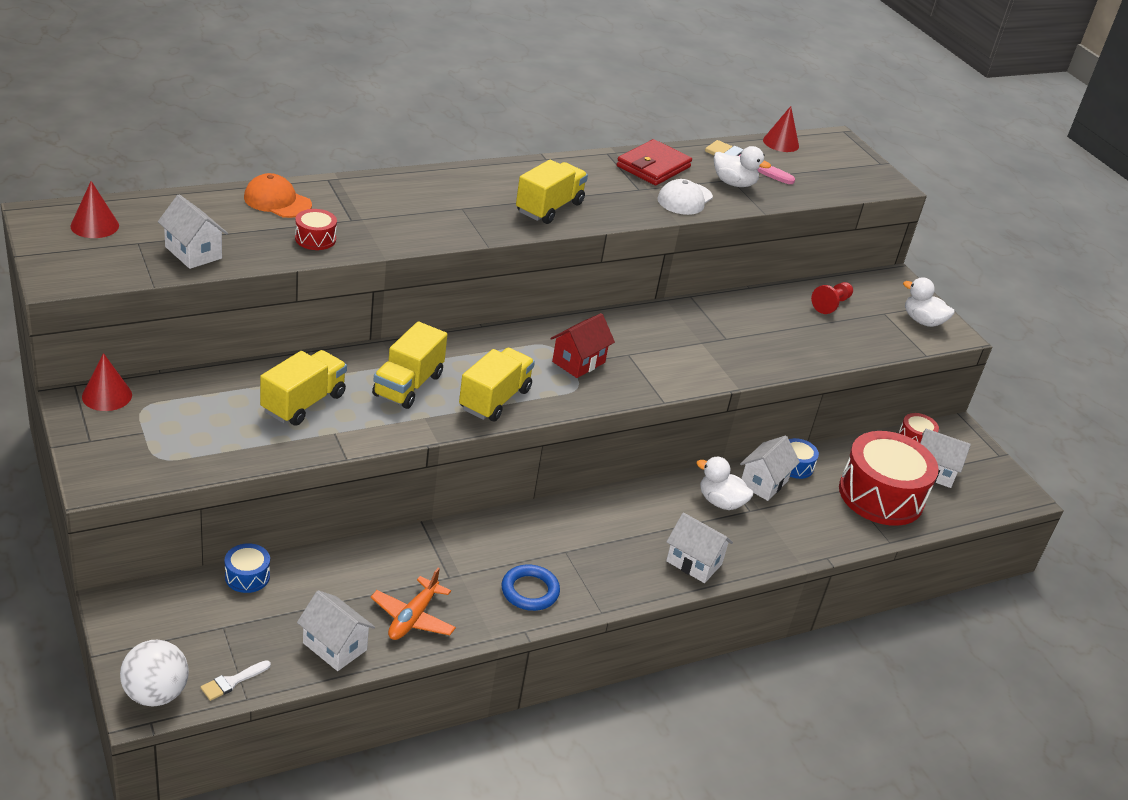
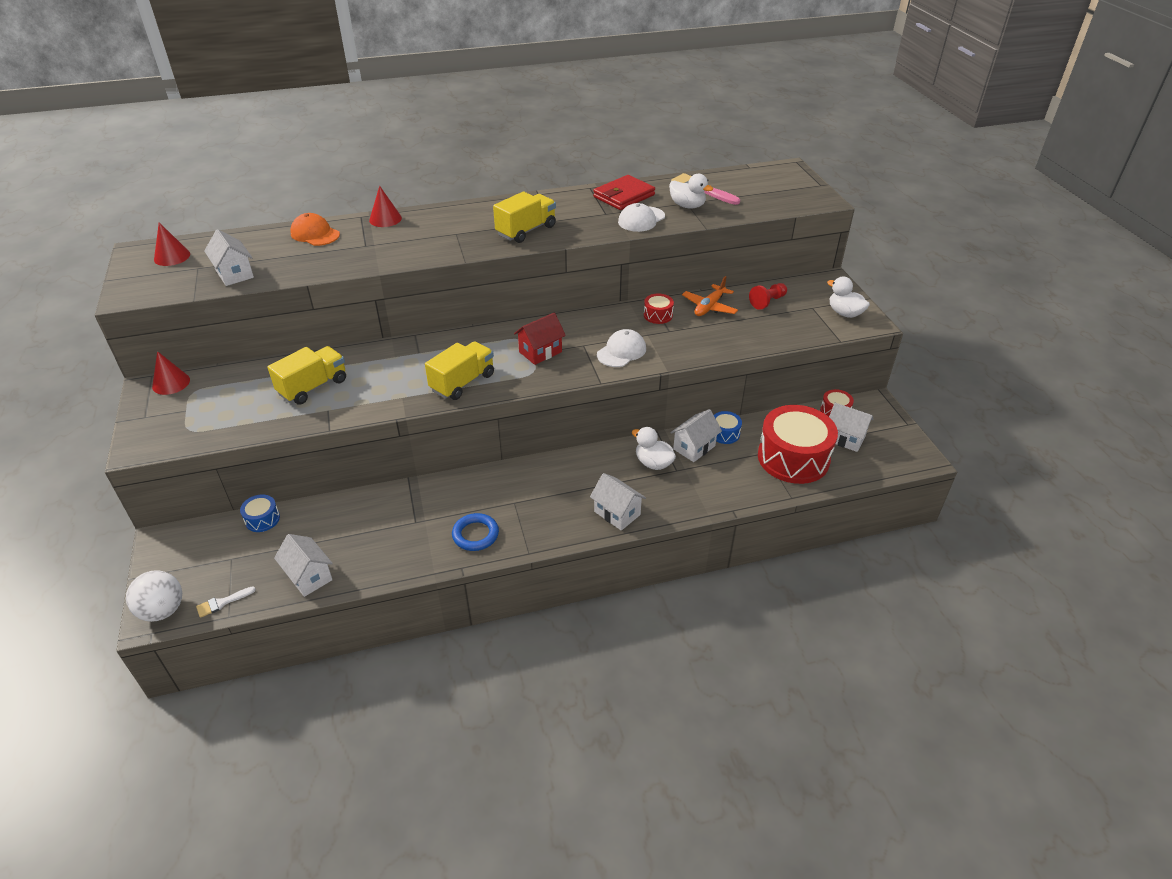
camera: 15 degrees right, 5 degrees up
(315, 239) = (331, 260): red drum -> red drum (658, 315)
(408, 385) = (398, 372): yellow truck -> none
(413, 617) = (376, 554): orange plane -> orange plane (709, 307)
(677, 363) = (621, 351): none -> white cap
(781, 143) = (738, 173): red cone -> red cone (385, 219)

